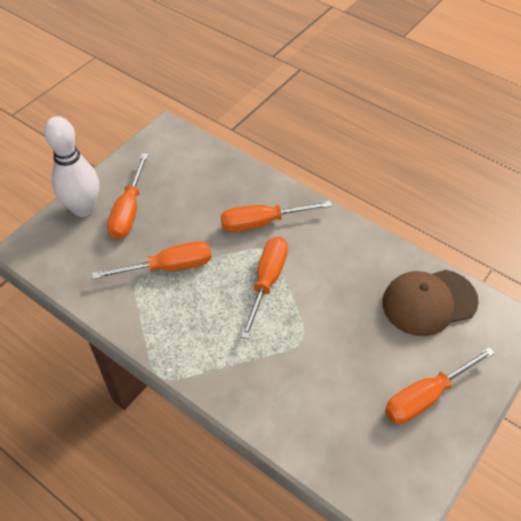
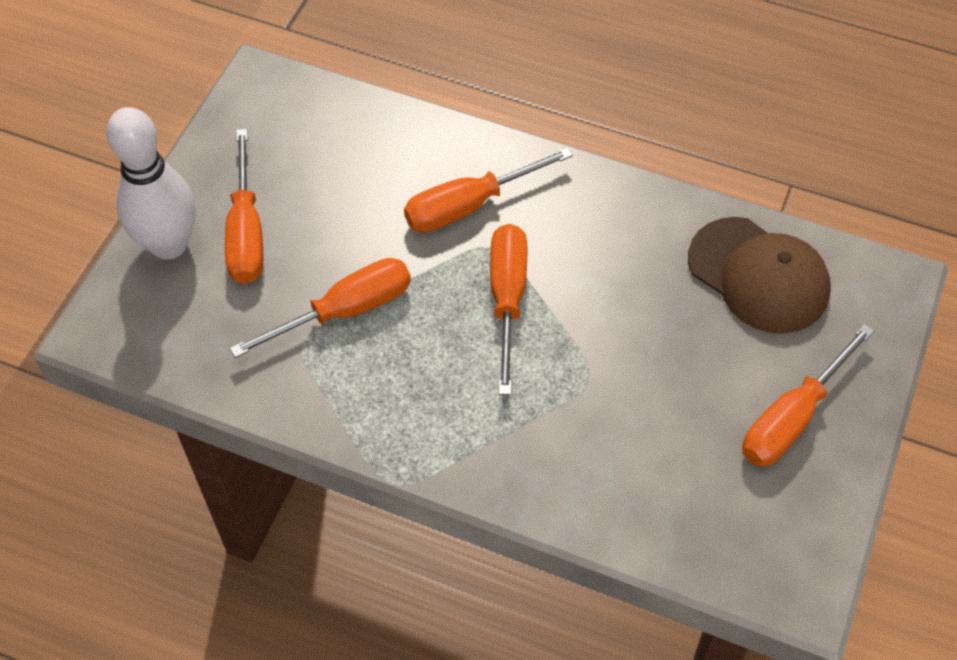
camera: 15 degrees left, 5 degrees up
(429, 302) = (758, 276): brown cap -> brown cap turned 105 degrees counterclockwise

